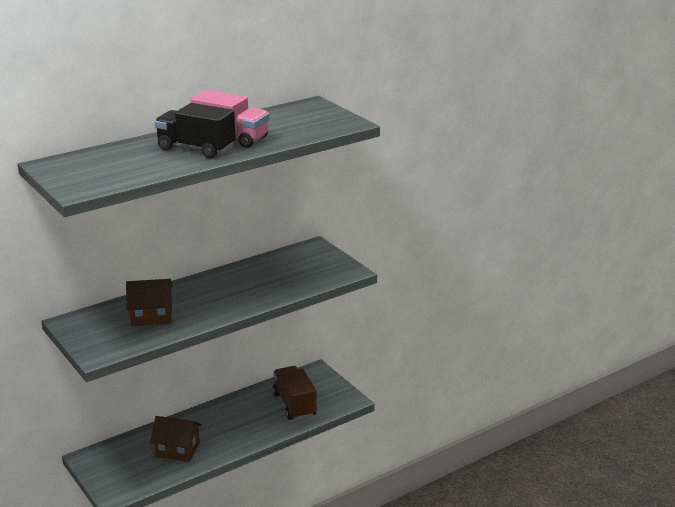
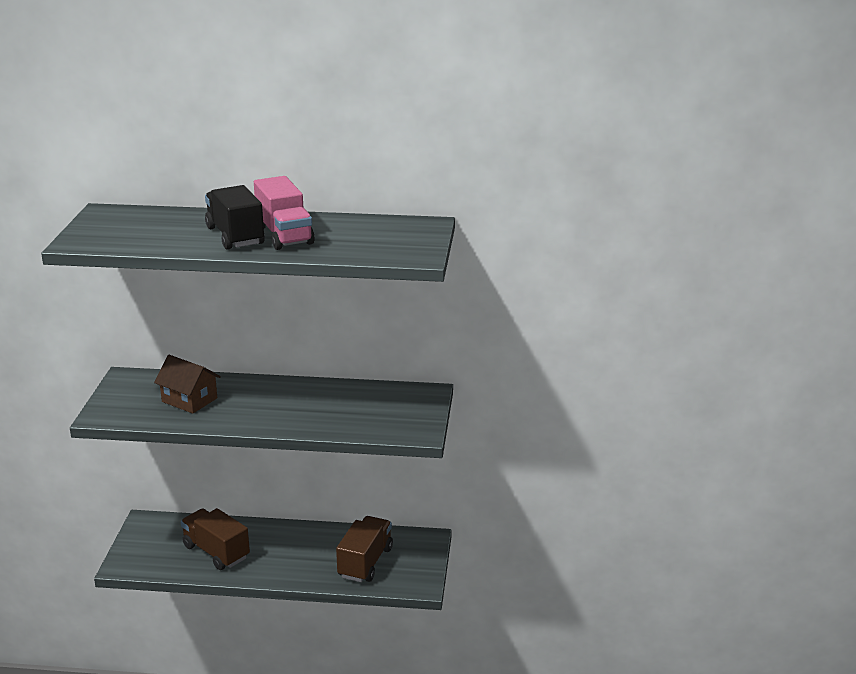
camera: 40 degrees right, 0 degrees up
(177, 450) = (216, 552): brown house -> brown truck

